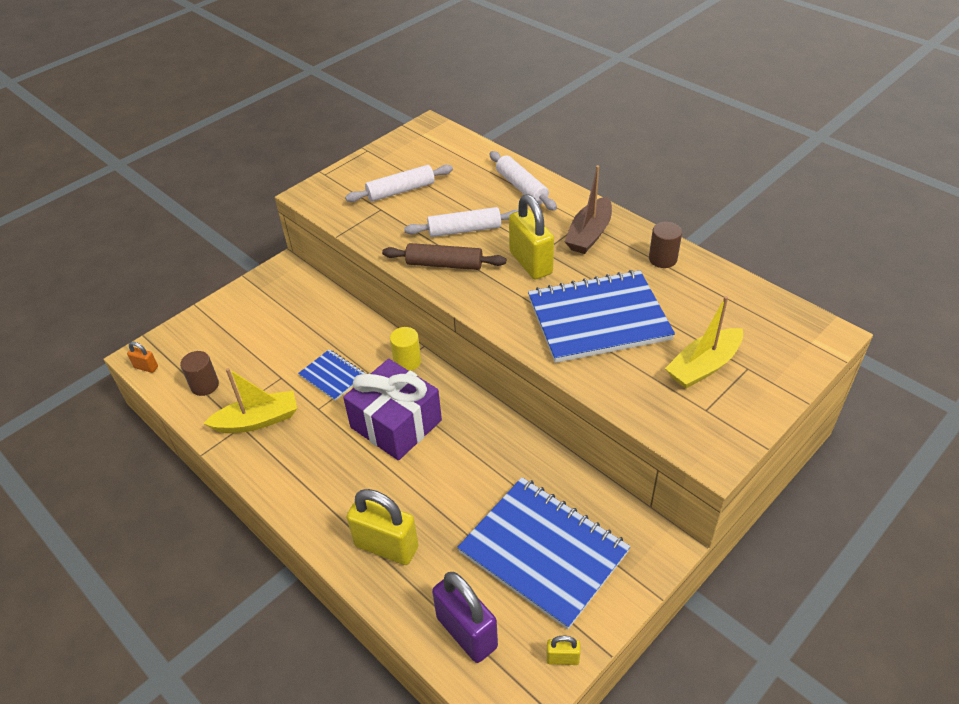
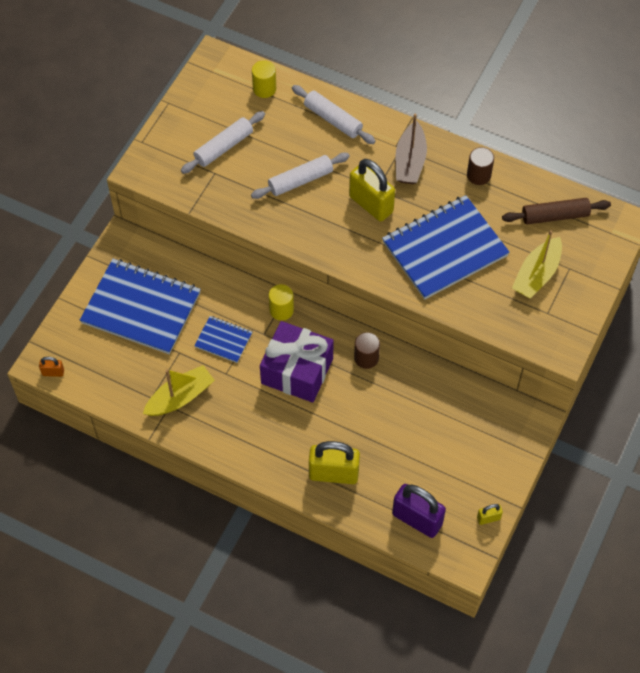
camera: 20 degrees left, 15 degrees up
(204, 385) = (116, 376): brown cylinder -> brown cylinder (366, 358)
(444, 264) = (298, 222): brown rolling pin -> brown rolling pin (555, 216)
(464, 154) = (264, 88): none -> yellow cylinder
(543, 552) = (450, 446): blue notebook -> blue notebook (141, 308)

